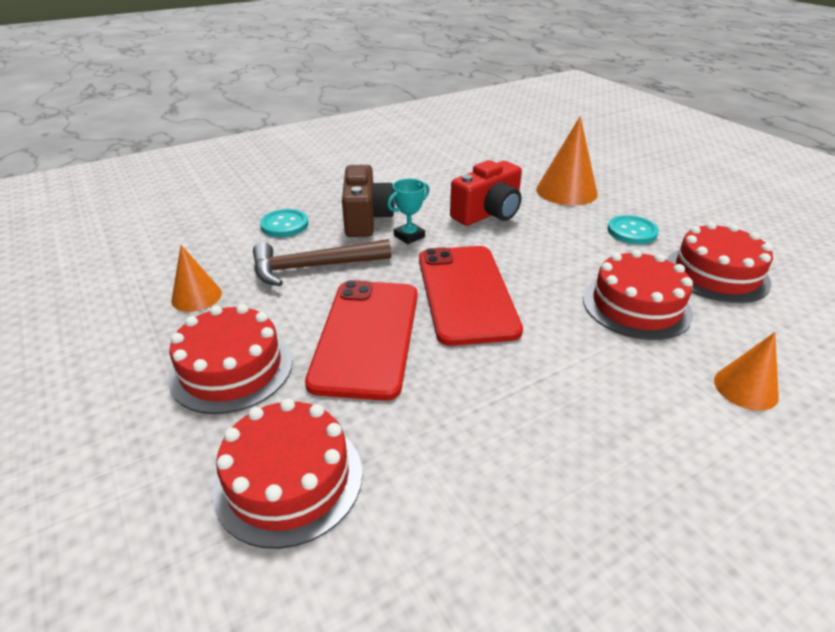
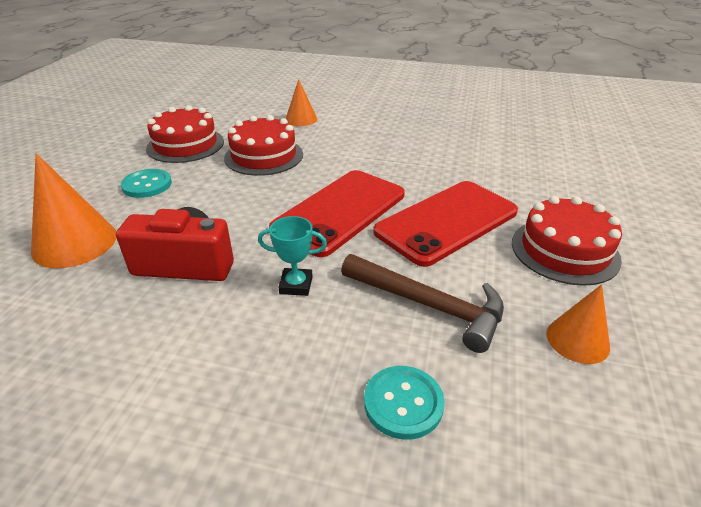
camera: 135 degrees left, 0 degrees up
(289, 479) = (553, 185): red cake -> none
(366, 219) = (298, 341): brown camera -> none

